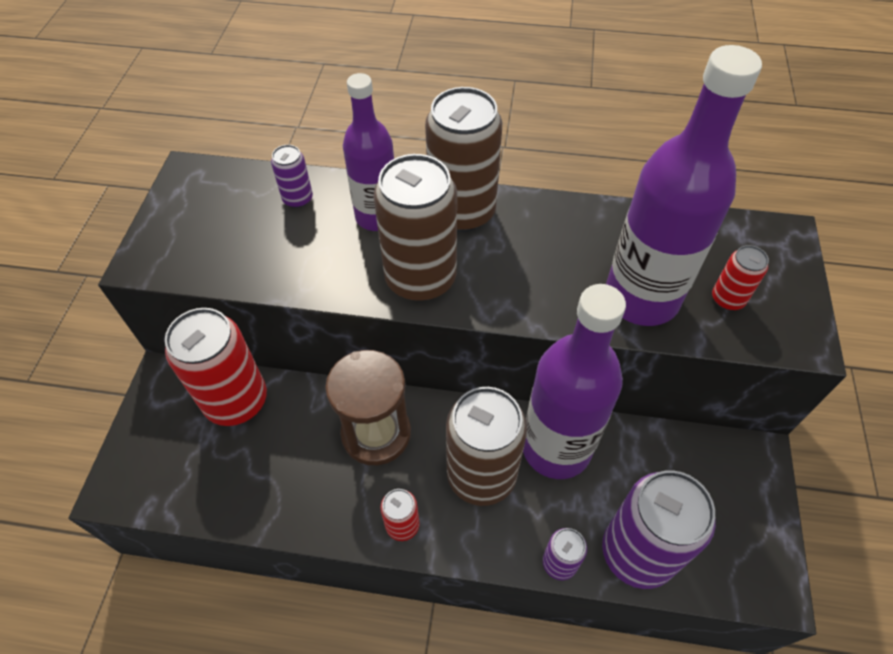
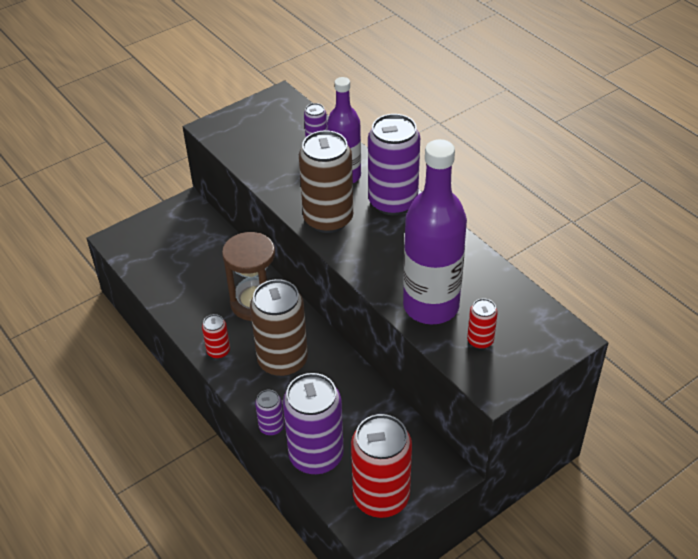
camera: 45 degrees right, 10 degrees down
(236, 401) = (207, 239): red can -> red can (381, 497)
(462, 212) = (393, 202): brown can -> purple can
(556, 448) = (337, 379): purple bottle -> none

